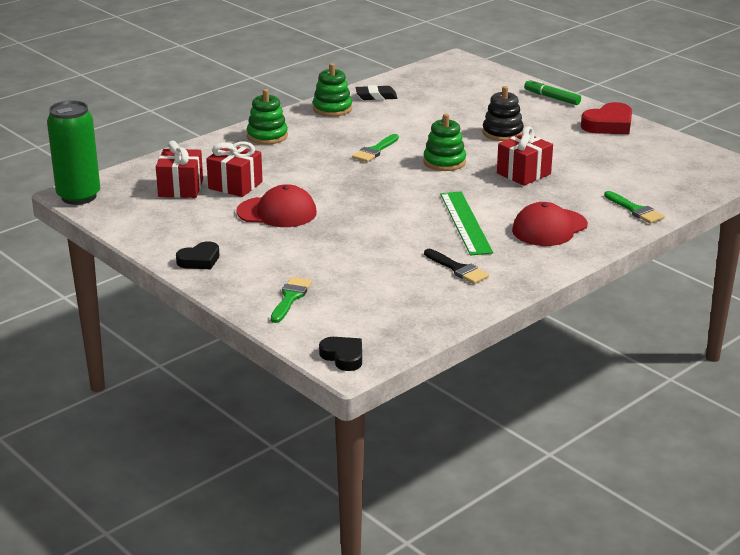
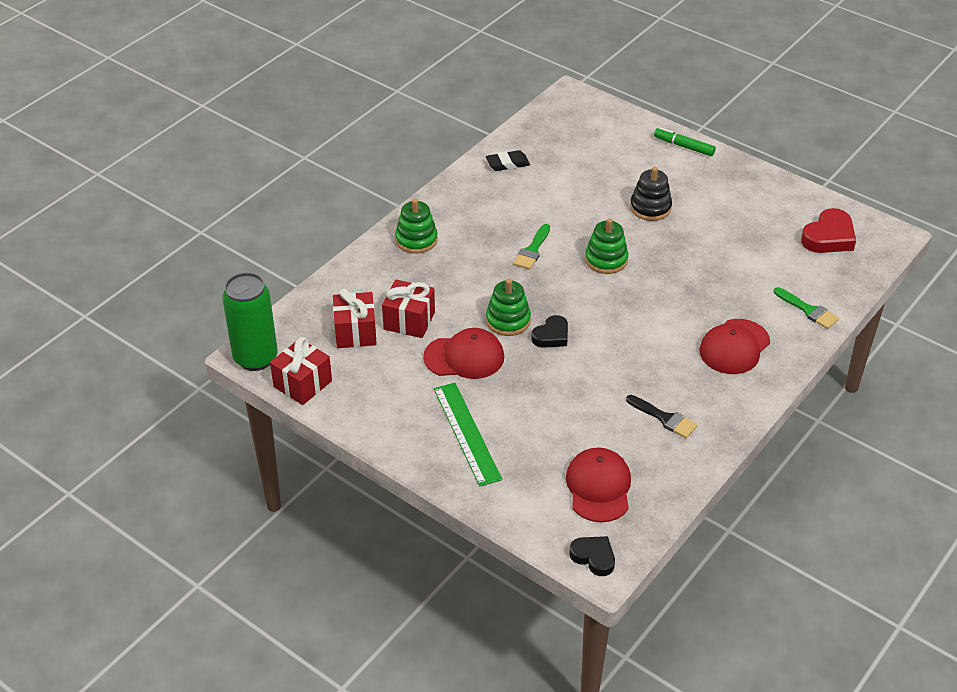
camera: 10 degrees left, 15 degrees up
(199, 260) = (411, 439): black heart -> black heart (551, 336)
(290, 298) = (518, 481): green brush -> none
(332, 109) = (469, 188): green stacking toy -> green stacking toy (508, 320)
(370, 309) = (598, 487): none -> red cap
(465, 223) = (652, 349): green ruler -> green ruler (466, 433)
(523, 174) = (688, 268): red gift -> red gift (302, 384)
(609, 125) = (750, 183): red heart -> red heart (829, 237)

